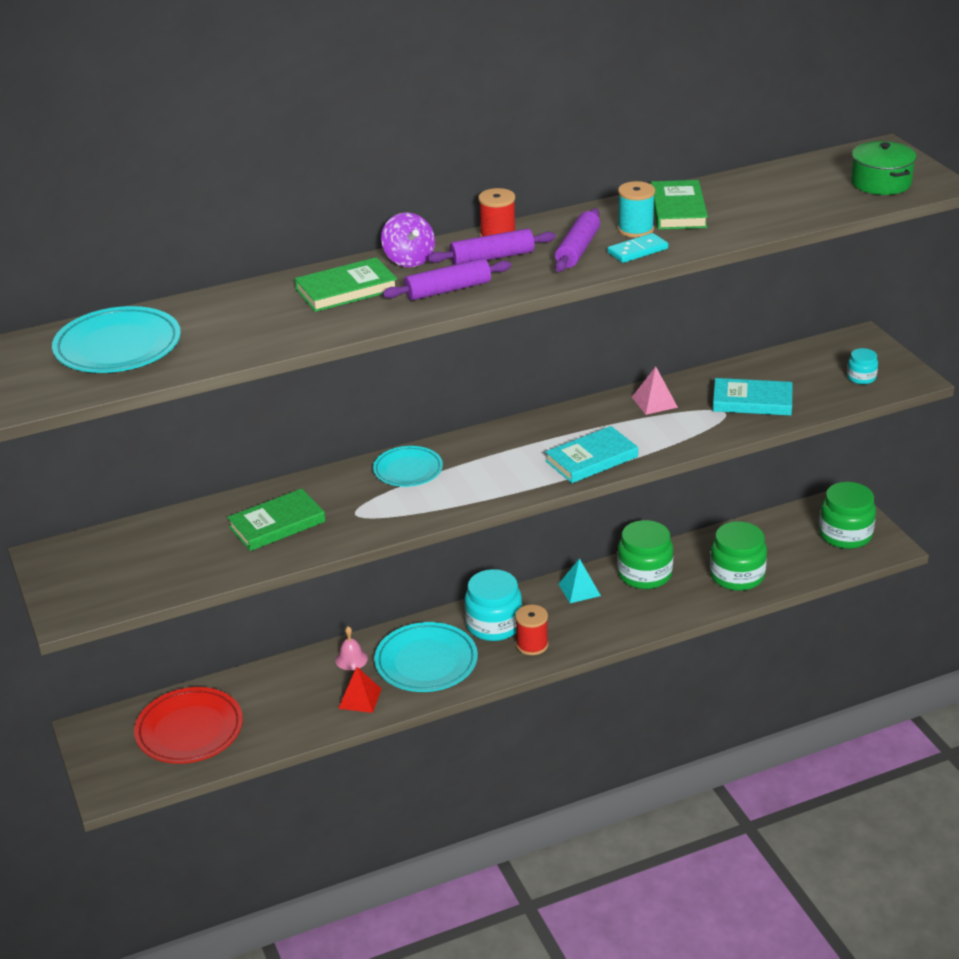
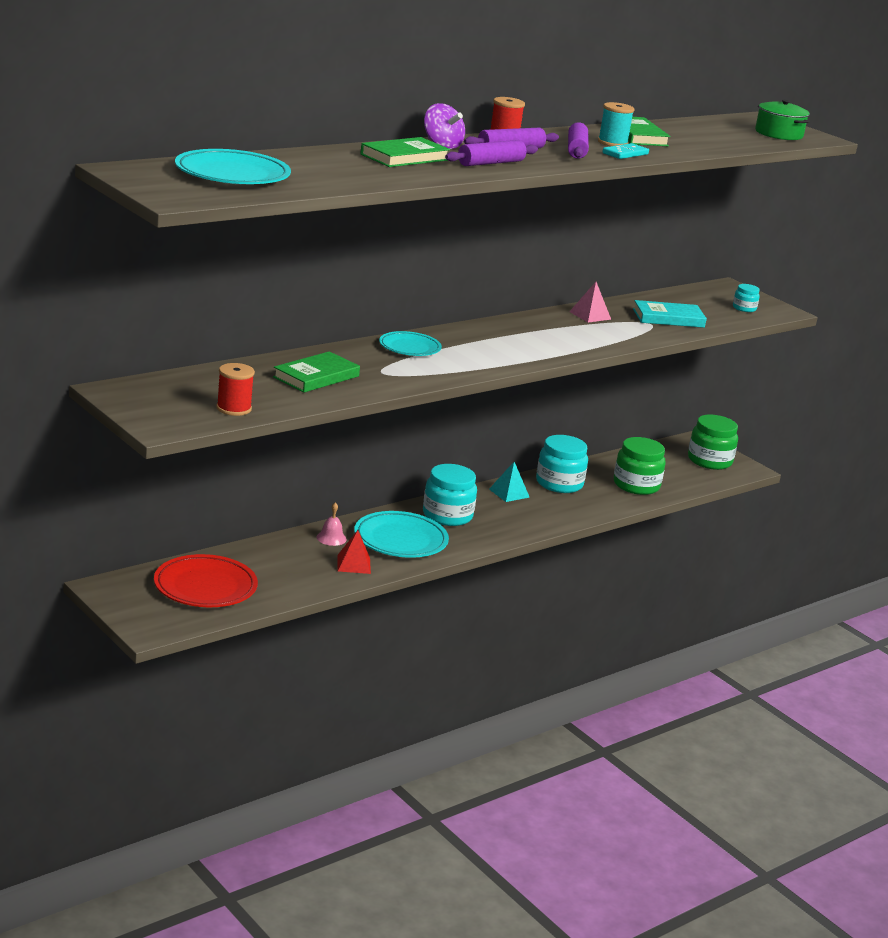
camera: 20 degrees left, 10 degrees down
(532, 645) = (487, 528): red spool -> red spool (233, 408)
(591, 459) = (561, 346): turquoise book -> none
(644, 574) = (559, 483): green jar -> turquoise jar

